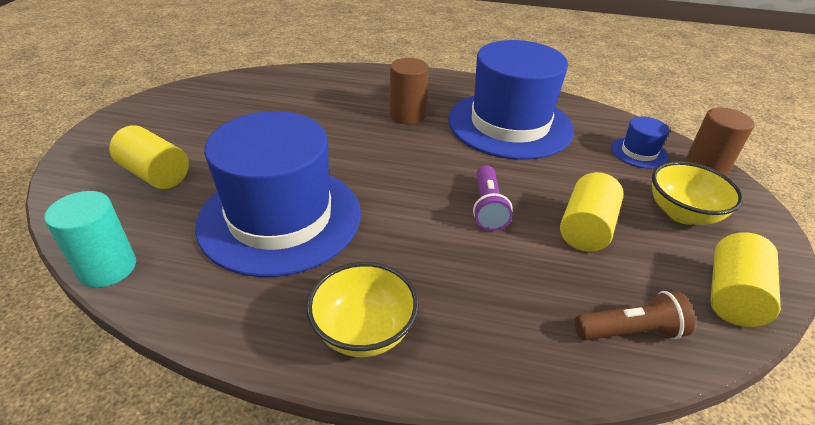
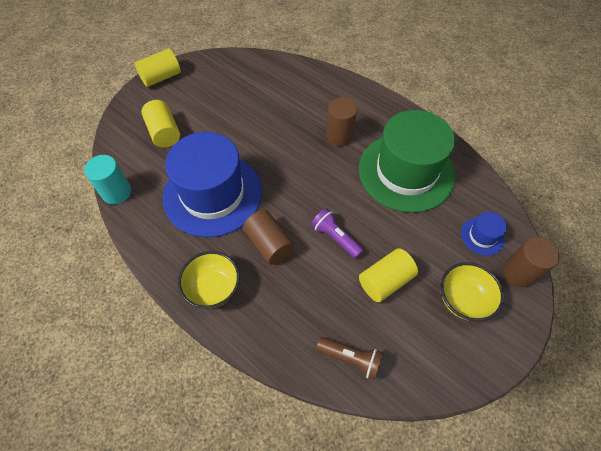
camera: 30 degrees right, 20 degrees up
(407, 244) = (269, 244): none -> brown cylinder
(487, 207) = (335, 238): purple flashlight -> purple flashlight turned 105 degrees clockwise
(510, 124) = (406, 172): blue hat -> green hat
(732, 296) = (435, 370): yellow cylinder -> yellow cylinder (161, 77)

